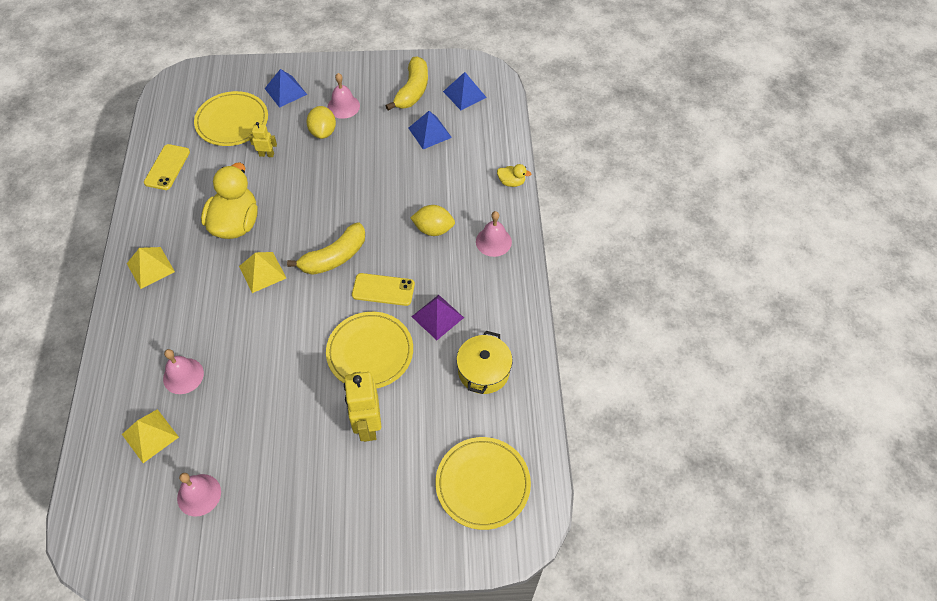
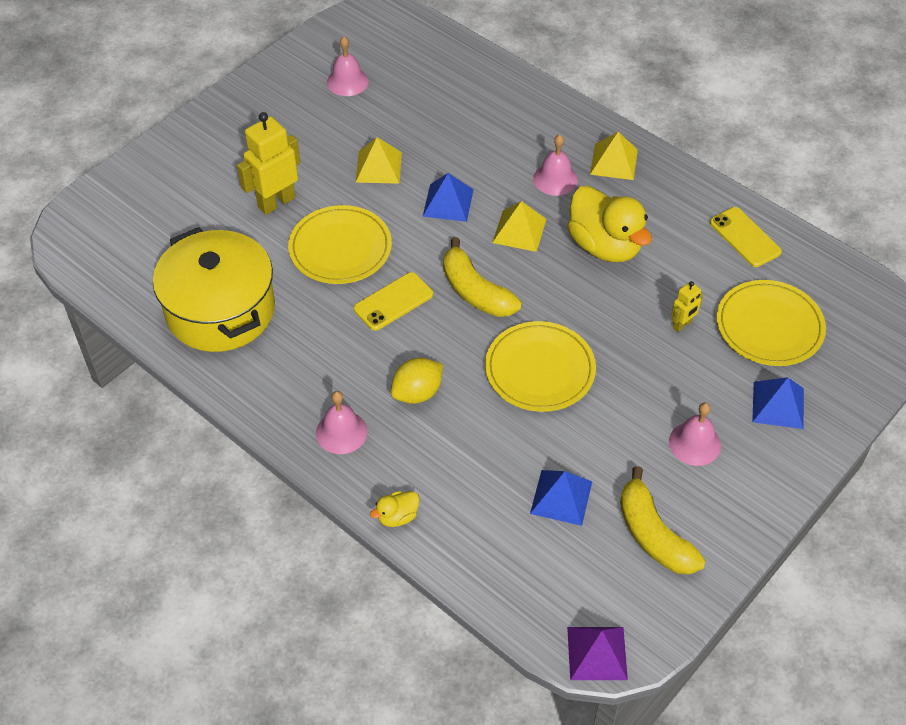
camera: 135 degrees right, 5 degrees down
(150, 435) = (432, 81): yellow pyramid -> yellow pyramid (378, 167)
(183, 376) = (466, 124): pink bell -> pink bell (555, 179)
(323, 132) = (668, 395): yellow lemon -> none
(334, 257) = (475, 291): yellow banana -> yellow banana turned 45 degrees counterclockwise
(367, 425) = (276, 202): yellow robot -> yellow robot turned 75 degrees counterclockwise
(437, 317) = (314, 320): purple pyramid -> purple pyramid (597, 653)
(464, 94) = (590, 588): blue pyramid -> blue pyramid (448, 202)
(482, 484) = (135, 235): yellow plate -> yellow plate (540, 369)
(483, 371) = (220, 310): yellow pot -> yellow pot, size x1.74

